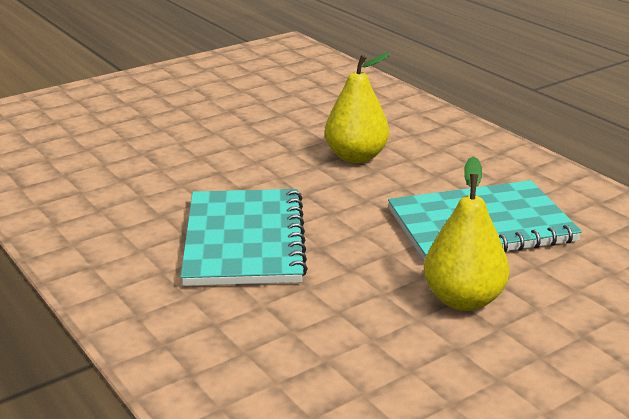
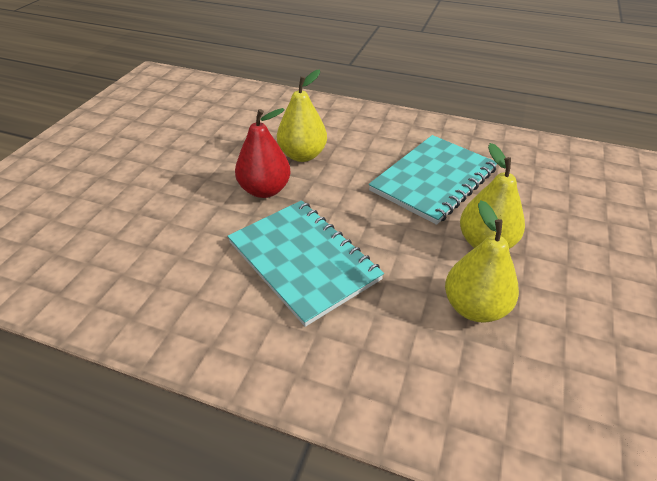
camera: 35 degrees left, 15 degrees up
(279, 173) = (265, 190): none -> red pear
(371, 343) = (474, 307): none -> yellow pear

